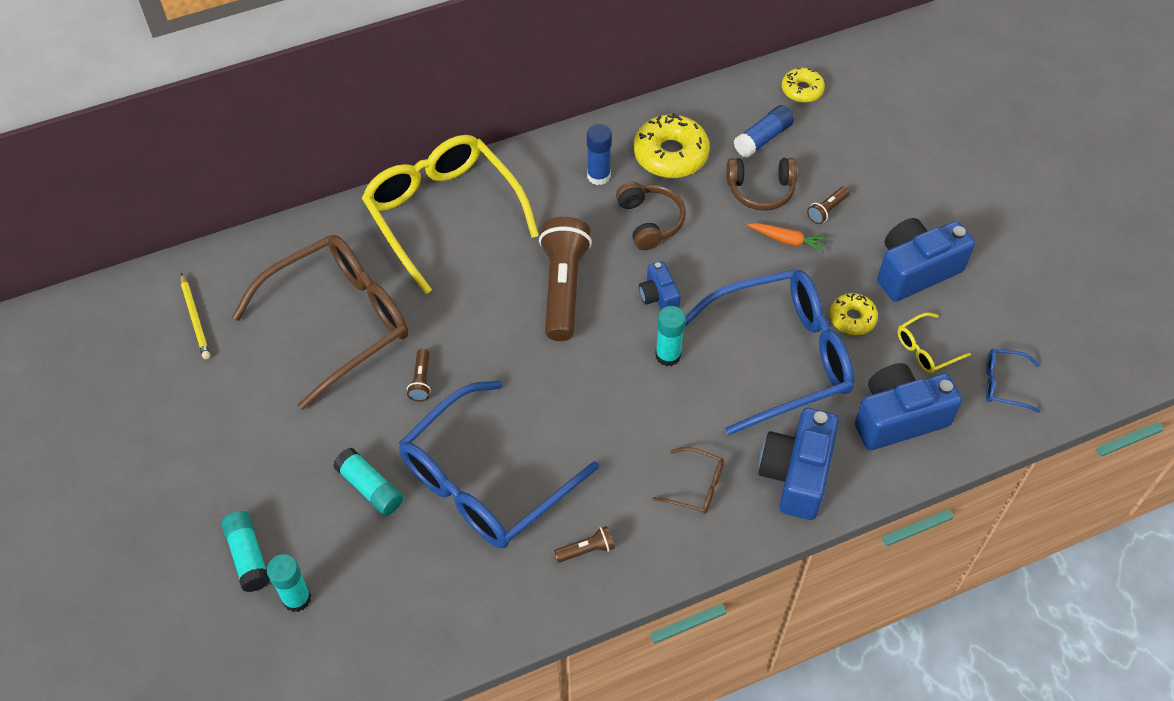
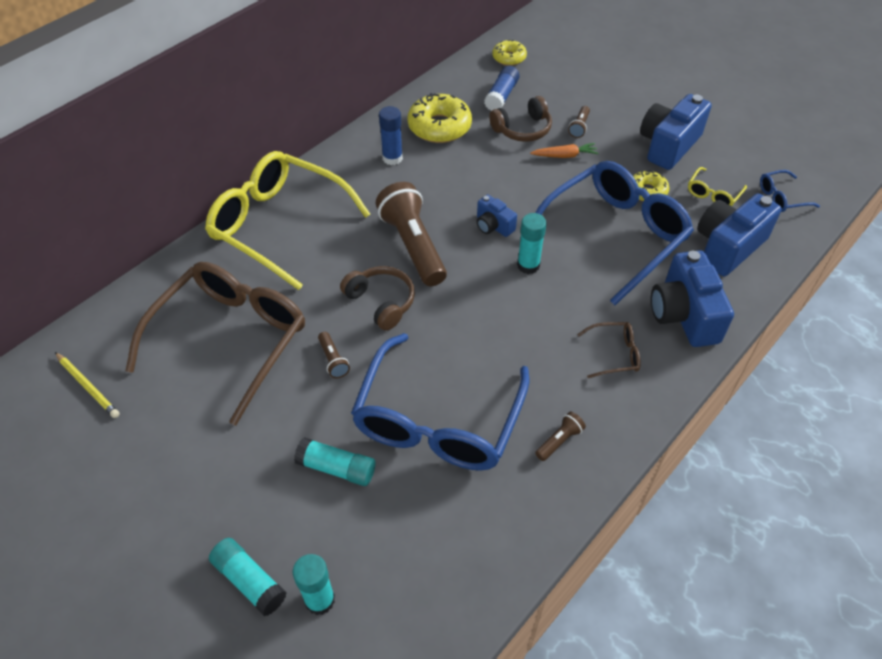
camera: 25 degrees left, 5 degrees down
(650, 221) = (453, 176): brown headphones -> brown headphones (381, 302)

